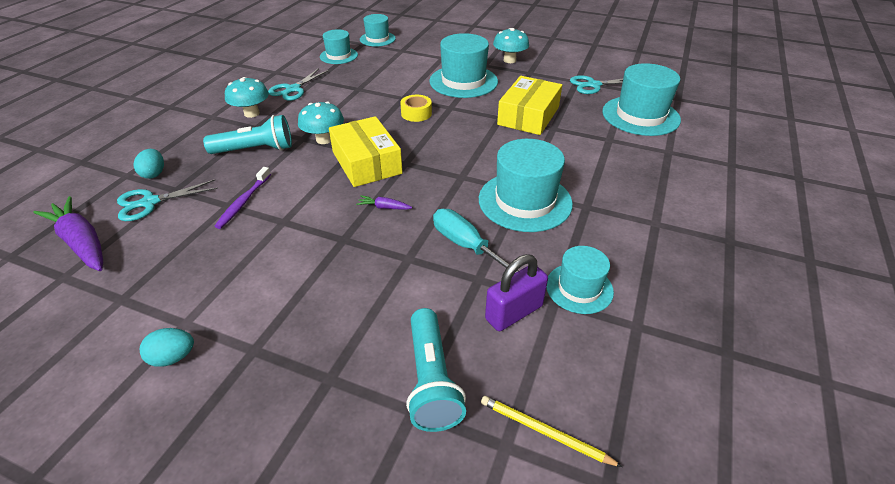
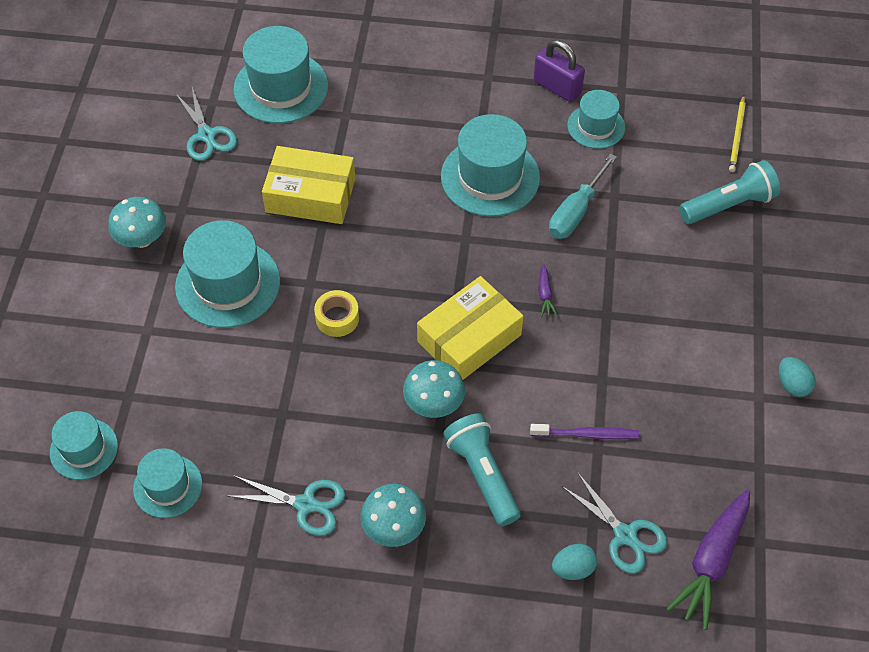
camera: 105 degrees left, 15 degrees up
(514, 312) = (641, 165): purple padlock -> purple padlock (557, 87)

